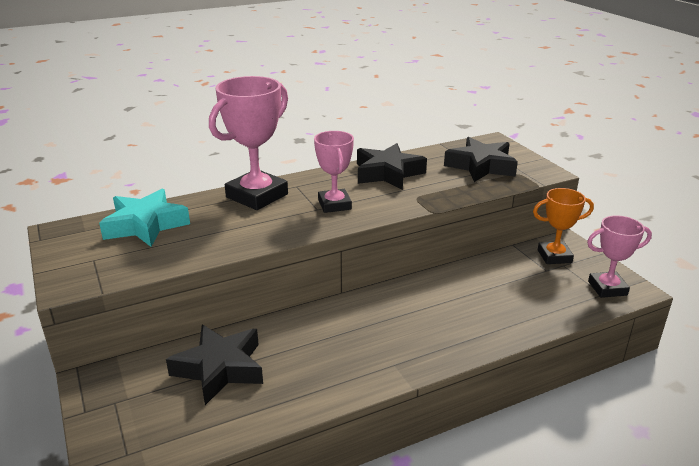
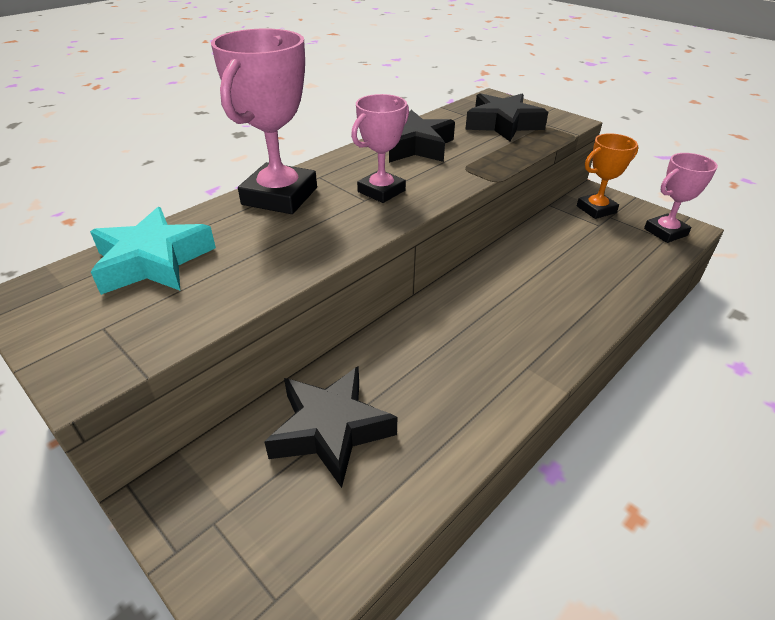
camera: 20 degrees left, 10 degrees up
(334, 204) = (381, 191): pink trophy -> pink trophy turned 75 degrees clockwise

